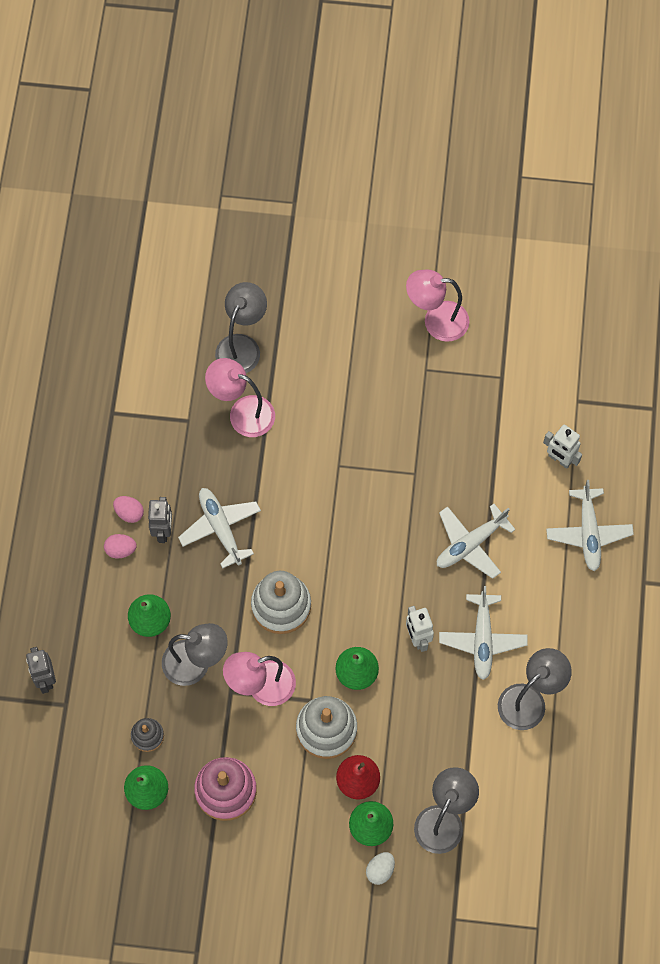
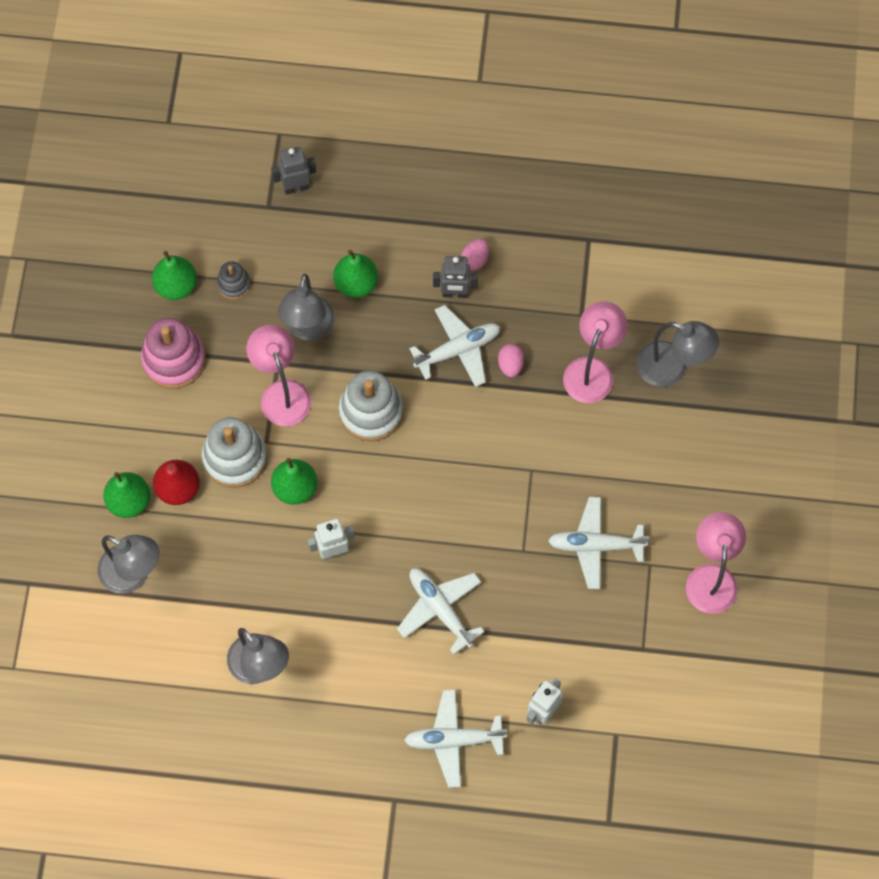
camera: 90 degrees right, 0 degrees up
(121, 550) = (434, 253): pink egg -> pink egg (510, 365)
(380, 870) = (83, 510): white egg -> none
(482, 639) = (330, 619): white plane -> white plane (595, 545)

